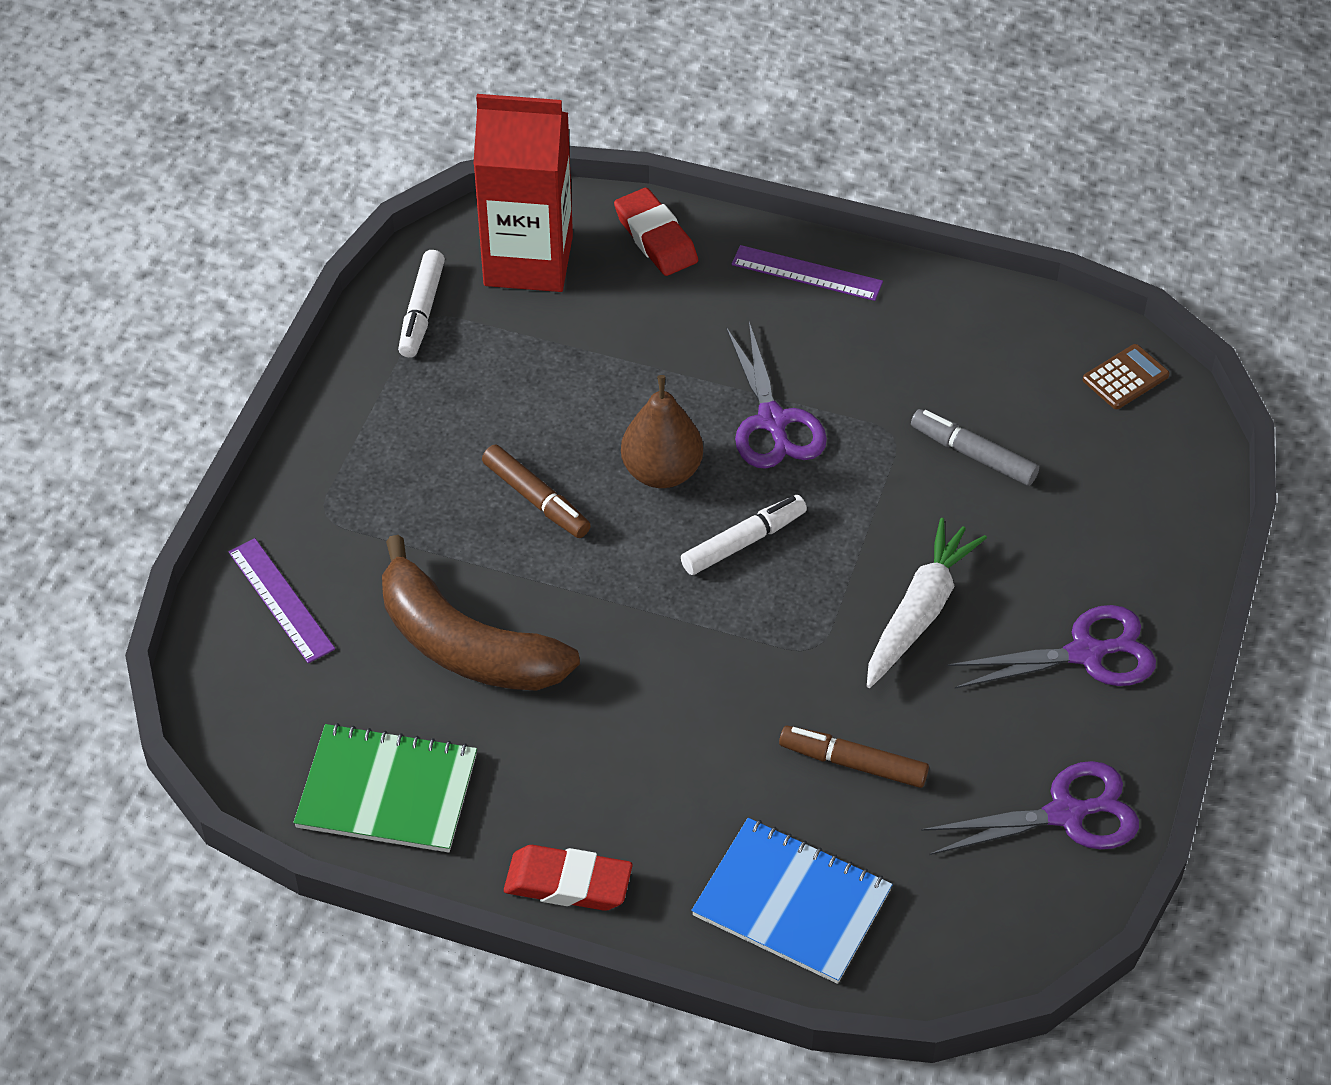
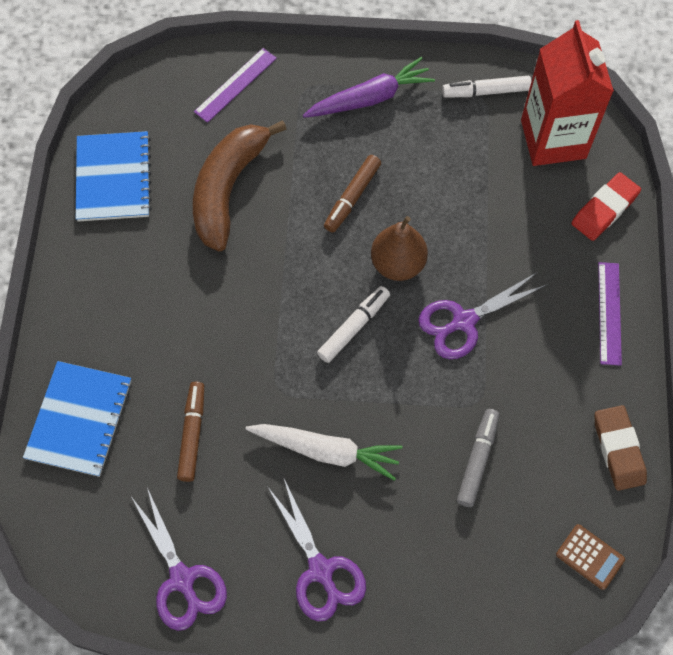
camera: 75 degrees right, 15 degrees up
(377, 442) = (370, 98): none -> purple carrot
(387, 791) = (113, 178): green notebook -> blue notebook
(568, 883) = (69, 290): red eraser -> none
(743, 542) = (354, 327): white marker -> white marker turned 90 degrees counterclockwise
(994, 314) = (618, 449): none -> brown eraser

